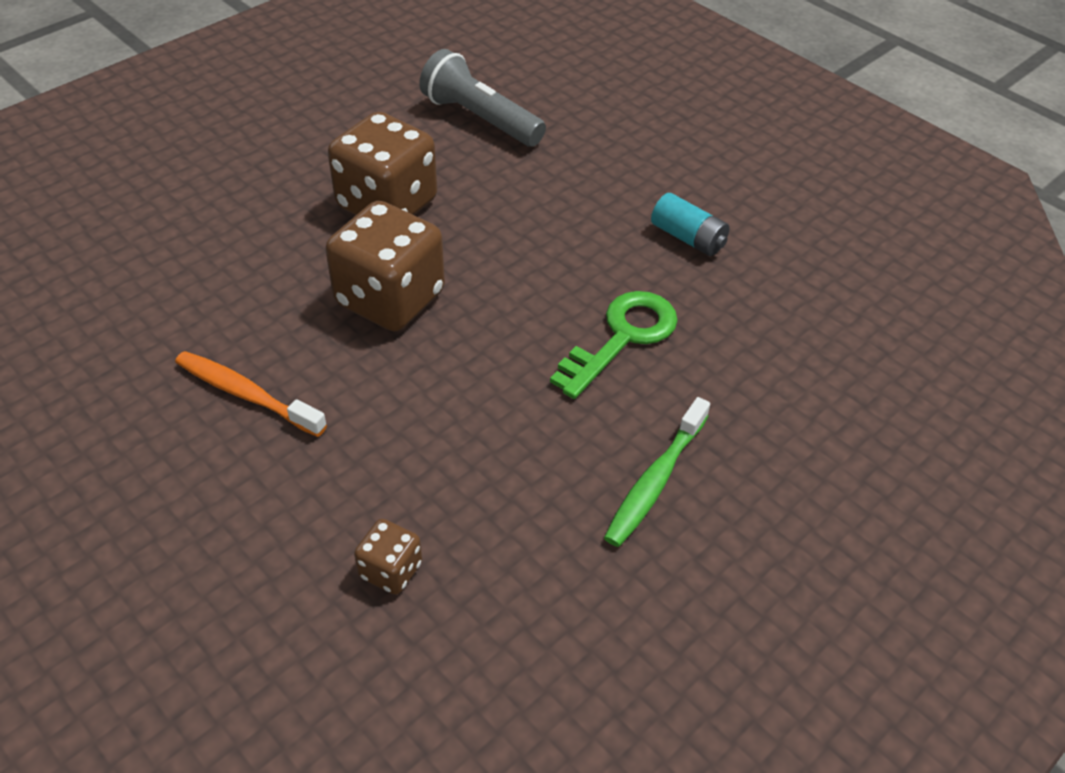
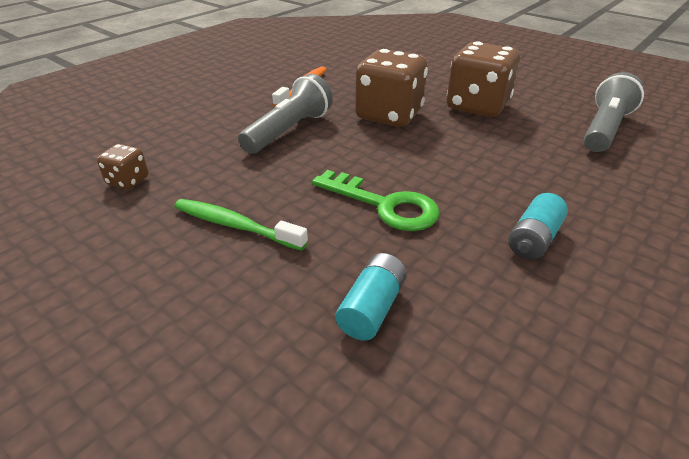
camera: 85 degrees right, 10 degrees down
(391, 570) = (180, 135): brown dice -> brown dice (128, 181)
(411, 419) = (289, 131): none -> grey flashlight
(787, 370) = (372, 308): none -> turquoise battery

